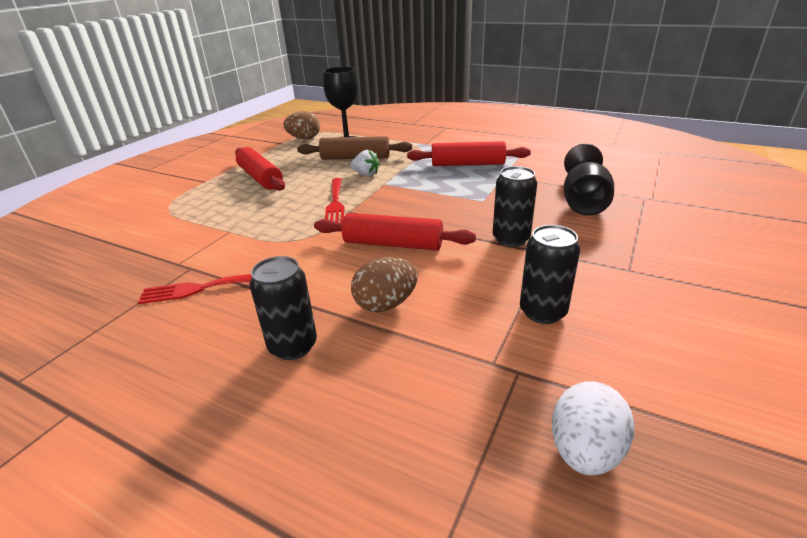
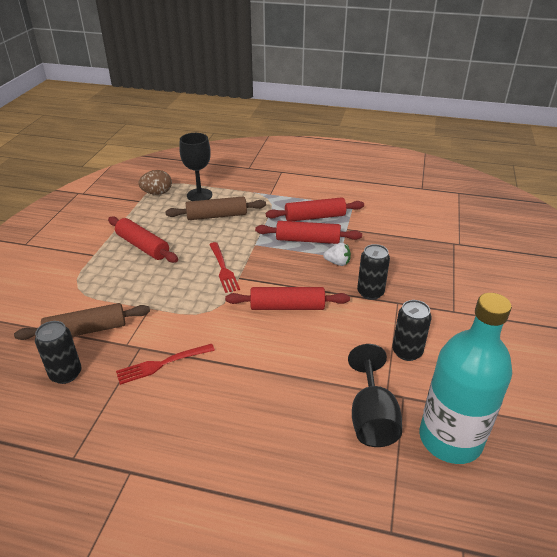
camera: 15 degrees left, 5 degrees up
(145, 246) = (86, 330): none -> brown rolling pin
(293, 346) = (255, 401): black can -> black can (66, 374)
(366, 174) = (235, 235): white strawberry -> white strawberry (337, 263)
(386, 304) = (303, 360): brown egg -> none
(450, 183) = (308, 240): none -> red rolling pin
(583, 202) = (412, 251): black goblet -> black goblet (371, 417)
(584, 450) = (450, 439): white egg -> turquoise bottle

